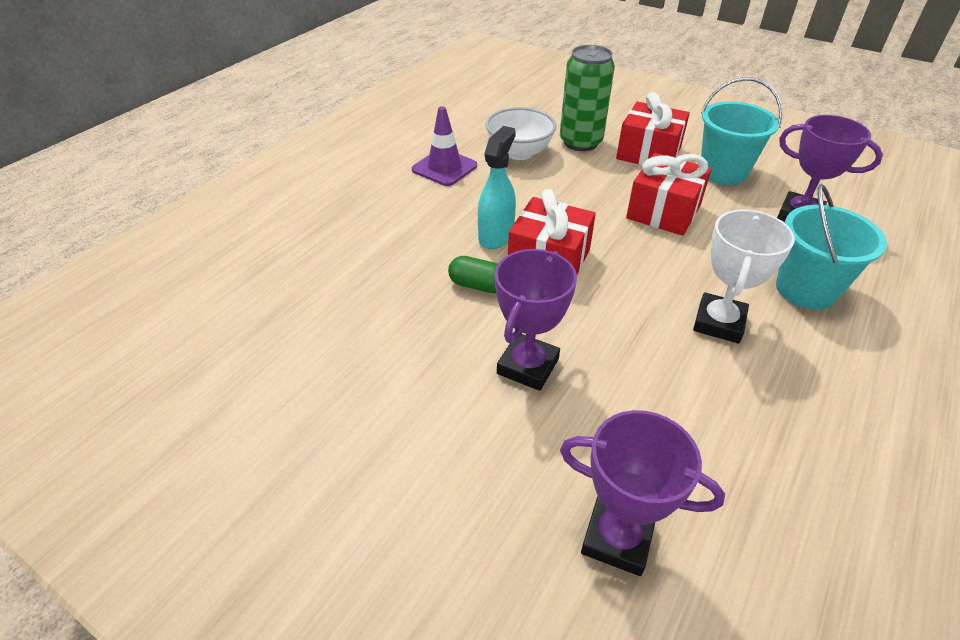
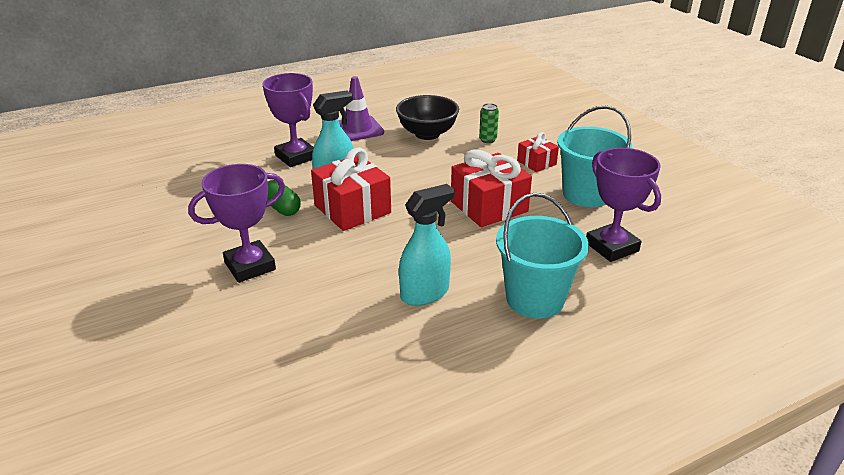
camera: 30 degrees right, 10 degrees down
(519, 153) = (427, 134): white bowl -> black bowl
(580, 142) = (487, 140): green can -> green can, size x0.43
(617, 538) = (173, 381): purple trophy -> purple trophy (296, 157)
(648, 153) = (536, 162): red gift -> red gift, size x0.55
(719, 323) = (425, 293): white trophy -> turquoise spray bottle

